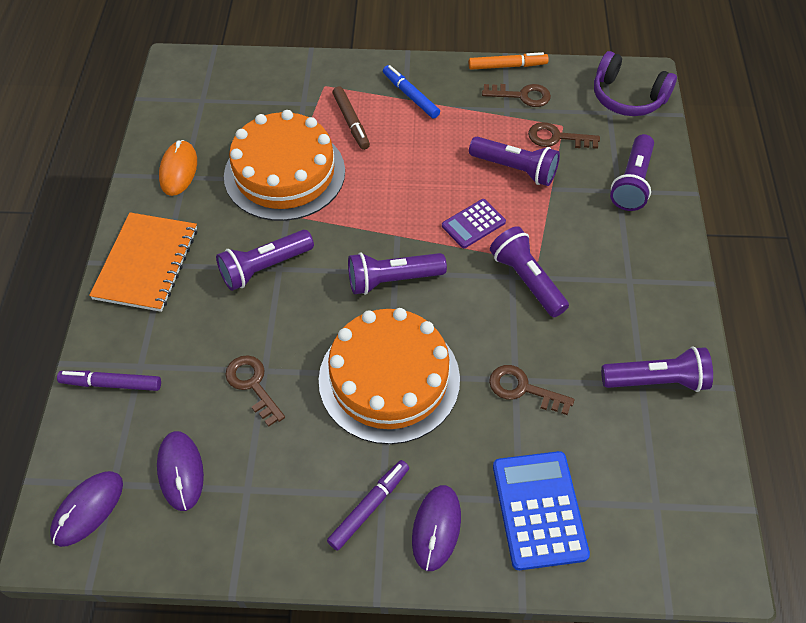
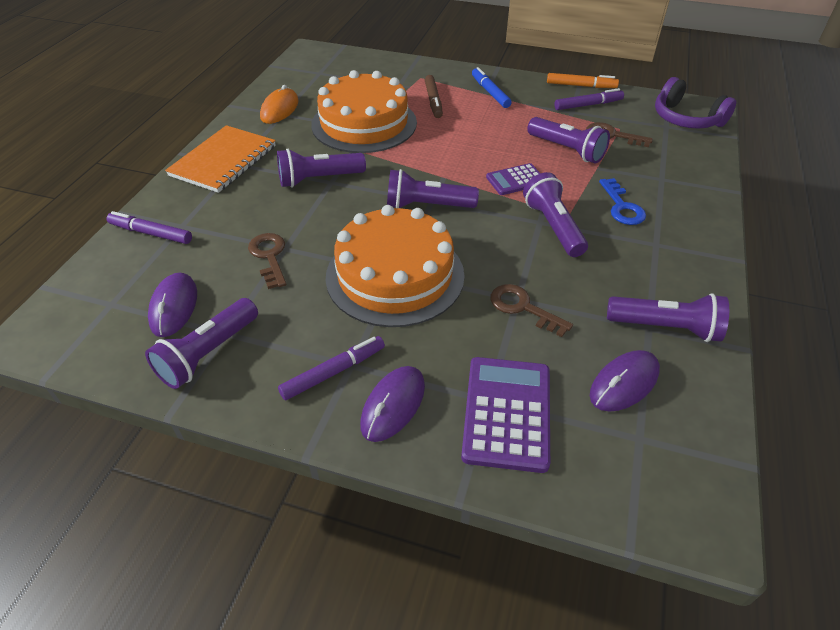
camera: 15 degrees right, 10 degrees down
(88, 509) = (79, 318): purple mouse -> purple mouse (624, 383)
(522, 96) = (588, 105): brown key -> purple marker
(539, 510) = (507, 413): blue calculator -> purple calculator
(587, 238) = (622, 207): none -> blue key
(632, 183) = (676, 175): purple flashlight -> purple flashlight (208, 354)

